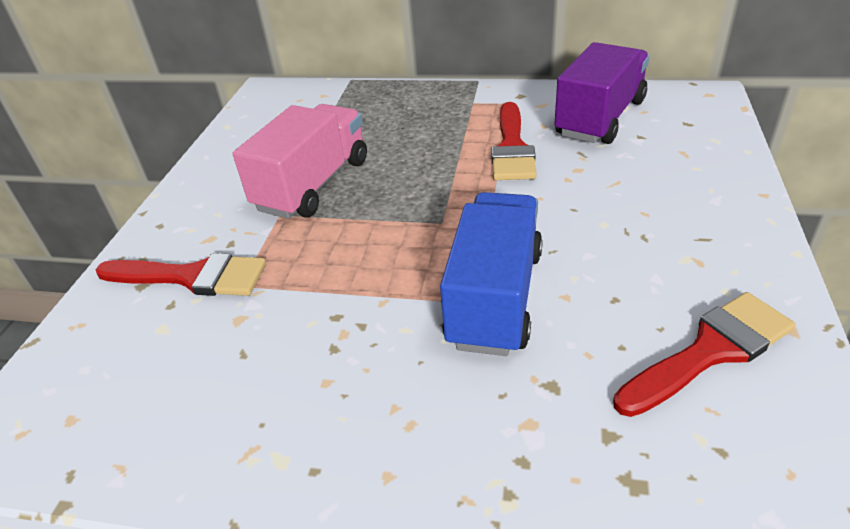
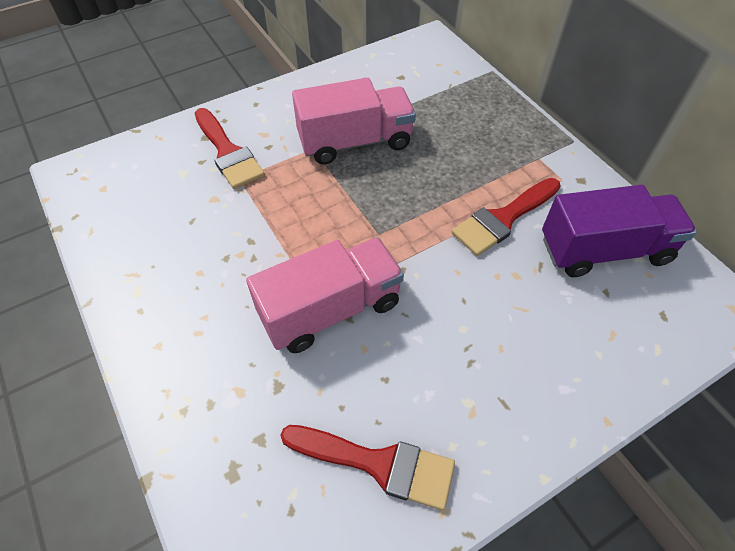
camera: 45 degrees right, 15 degrees up
(495, 297) = (330, 310): blue truck -> pink truck

